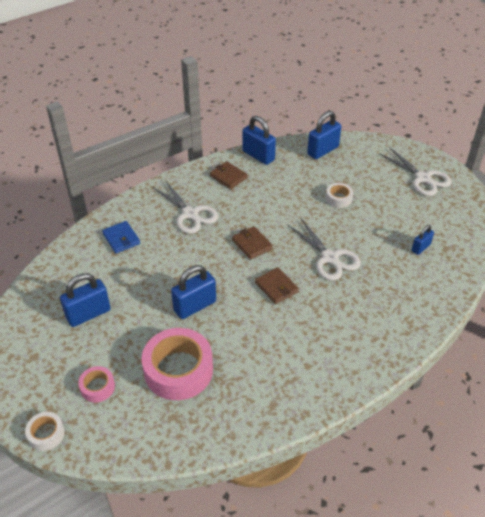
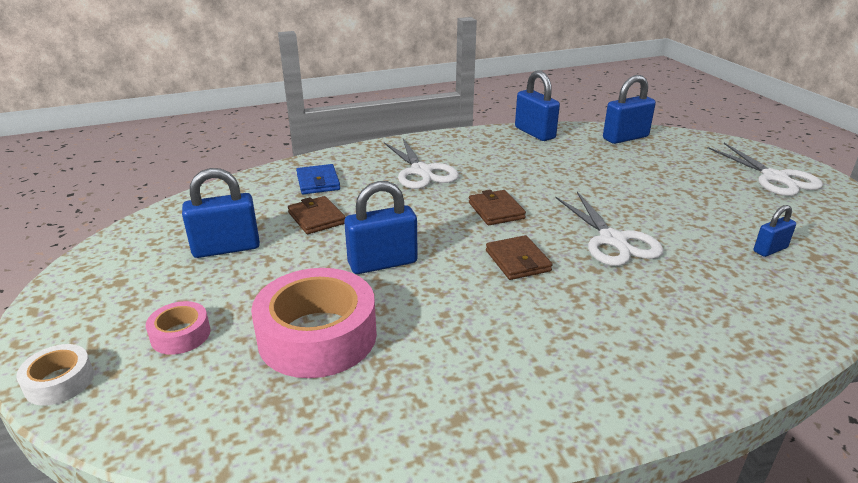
camera: 15 degrees right, 15 degrees down
(228, 177) = (487, 146): brown wallet -> brown wallet (316, 218)
(338, 198) = (639, 182): white tape -> none

